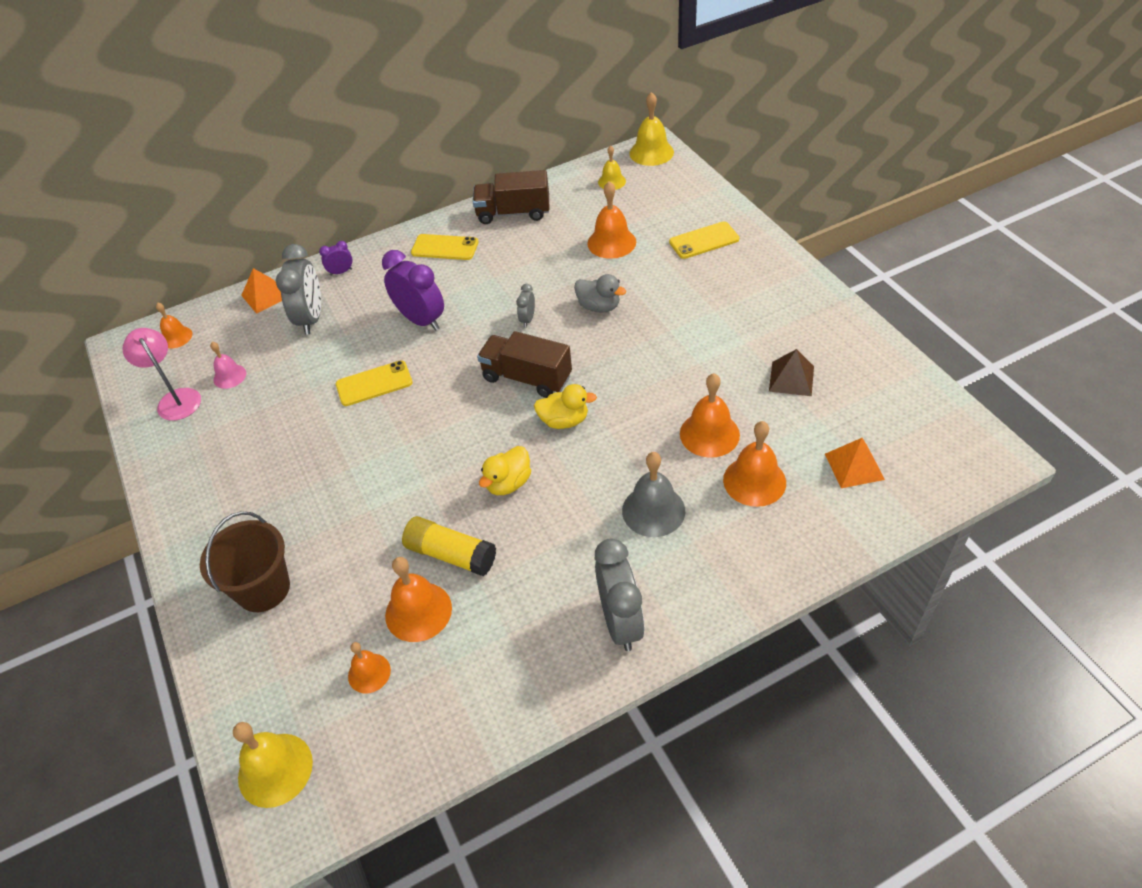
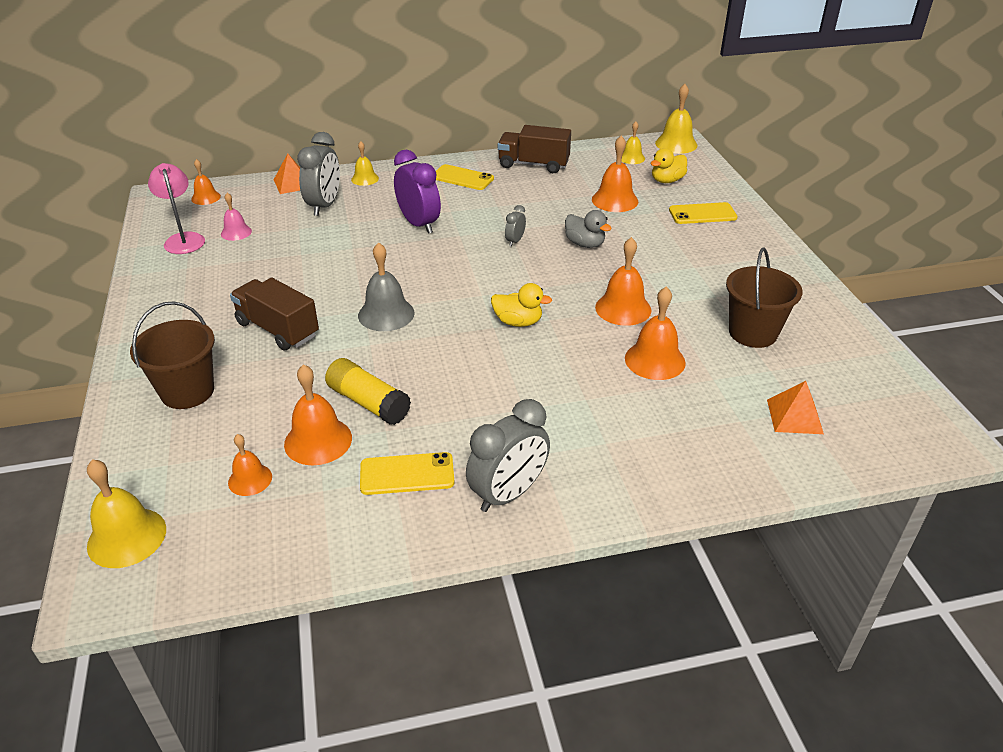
camera: 10 degrees right, 10 degrees down
(341, 272) = (365, 179): purple clock -> yellow bell
(374, 384) = (357, 261): yellow phone -> yellow phone (407, 474)
(508, 483) = (445, 359): yellow duck -> yellow duck (667, 181)
(527, 378) = (496, 283): brown truck -> brown truck (277, 329)
(620, 622) = (508, 494): grey clock -> grey clock turned 45 degrees clockwise
(653, 510) = (576, 409): grey bell -> grey bell (386, 314)
(754, 481) = (687, 407): orange bell -> orange bell (623, 308)
(791, 378) = (752, 333): brown pyramid -> brown bucket

